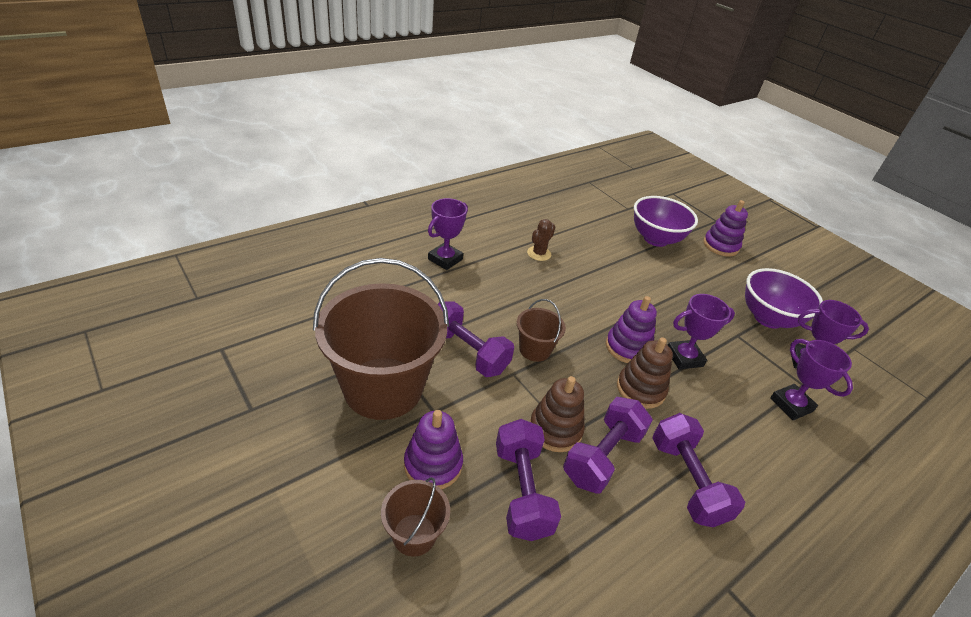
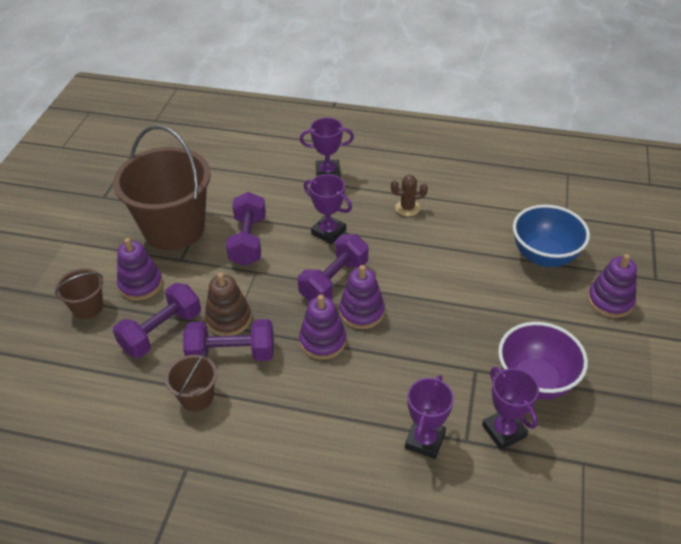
camera: 55 degrees right, 5 degrees up
(535, 349) = (293, 268): brown bucket -> brown bucket (196, 397)
(640, 389) = (323, 341): brown stacking toy -> purple stacking toy
(655, 239) = (544, 256): purple bowl -> blue bowl
(684, 357) = (395, 349): purple trophy -> purple trophy (328, 232)
(687, 481) = (258, 408): purple dumbbell -> purple dumbbell (334, 281)

